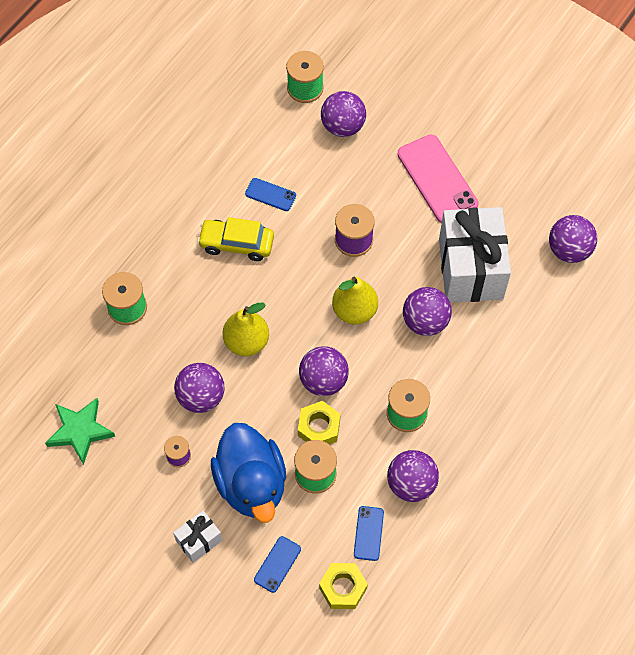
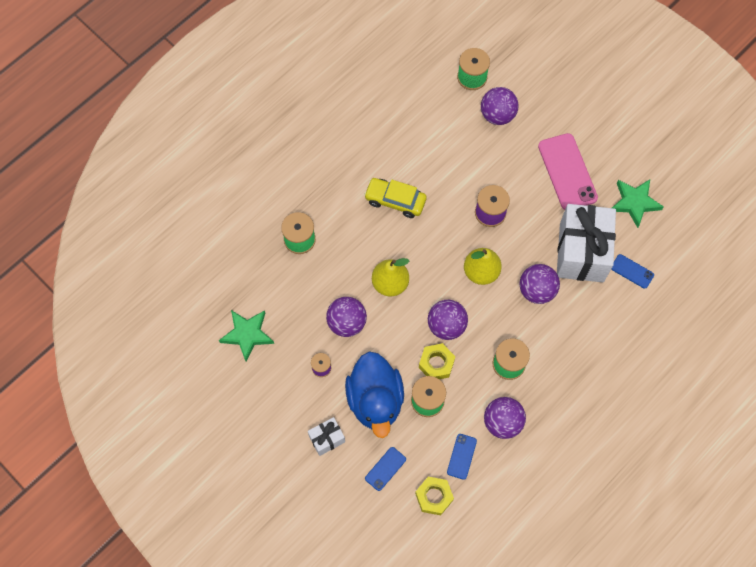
camera: 10 degrees right, 5 degrees up
(270, 195) = (429, 164): blue phone -> blue phone (632, 271)
(523, 202) = (634, 203): none -> green star
(569, 250) = (665, 249): purple ball -> none

